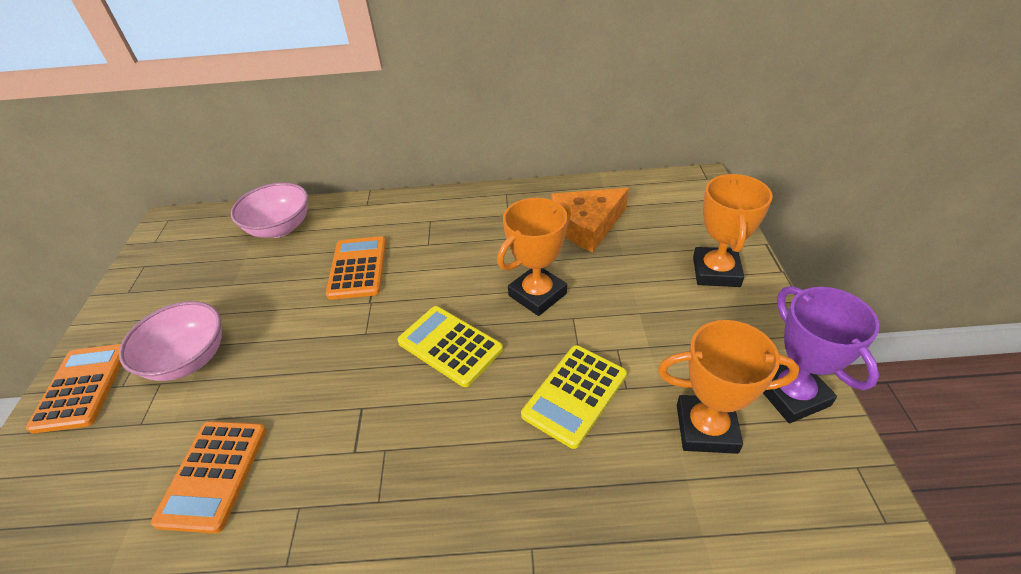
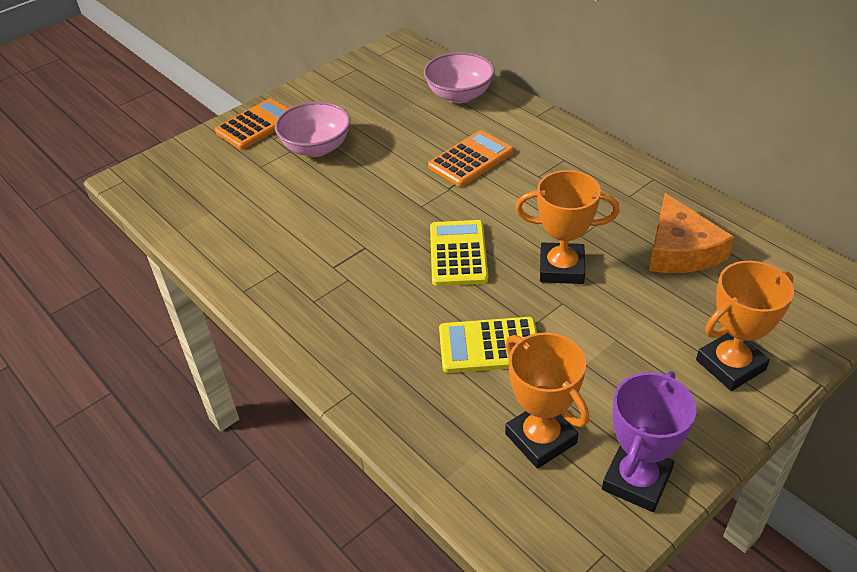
camera: 50 degrees right, 0 degrees up
(213, 475) = (262, 221): orange calculator -> none
(587, 225) = (680, 250): orange cheese -> orange cheese turned 120 degrees counterclockwise

